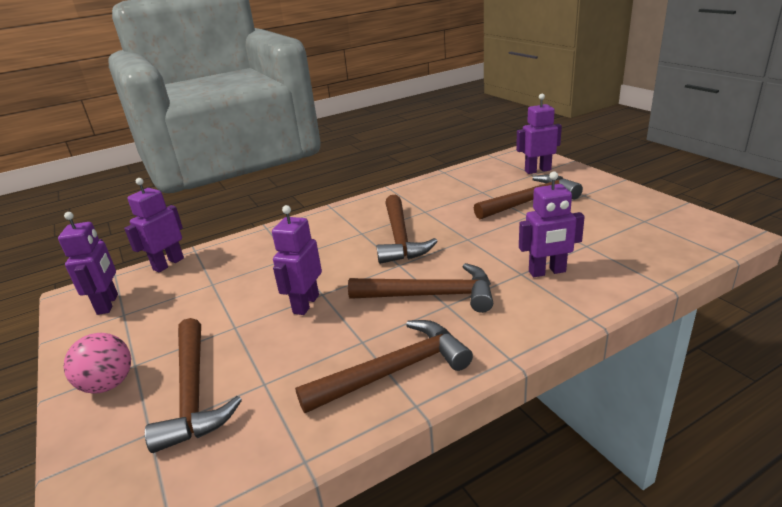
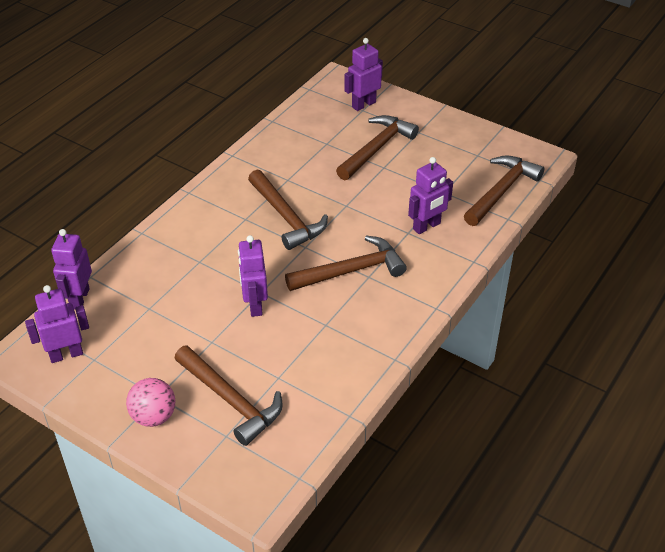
camera: 30 degrees left, 15 degrees up
(108, 304) = (66, 354): purple robot -> purple robot turned 75 degrees counterclockwise
(393, 371) = (364, 340): brown hammer -> brown hammer (501, 191)

